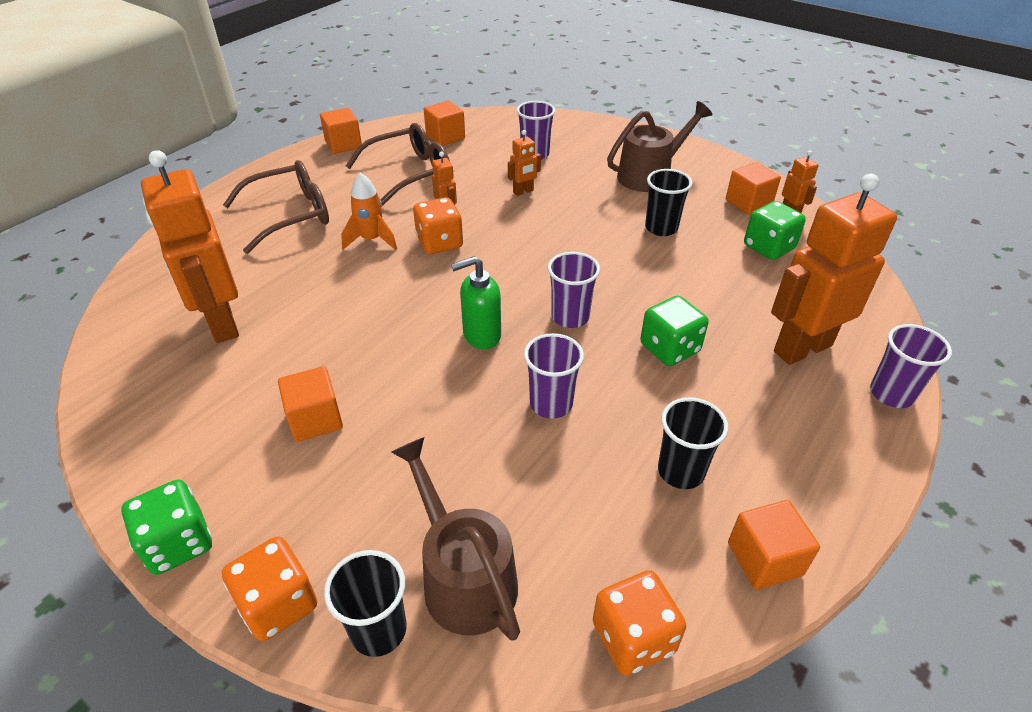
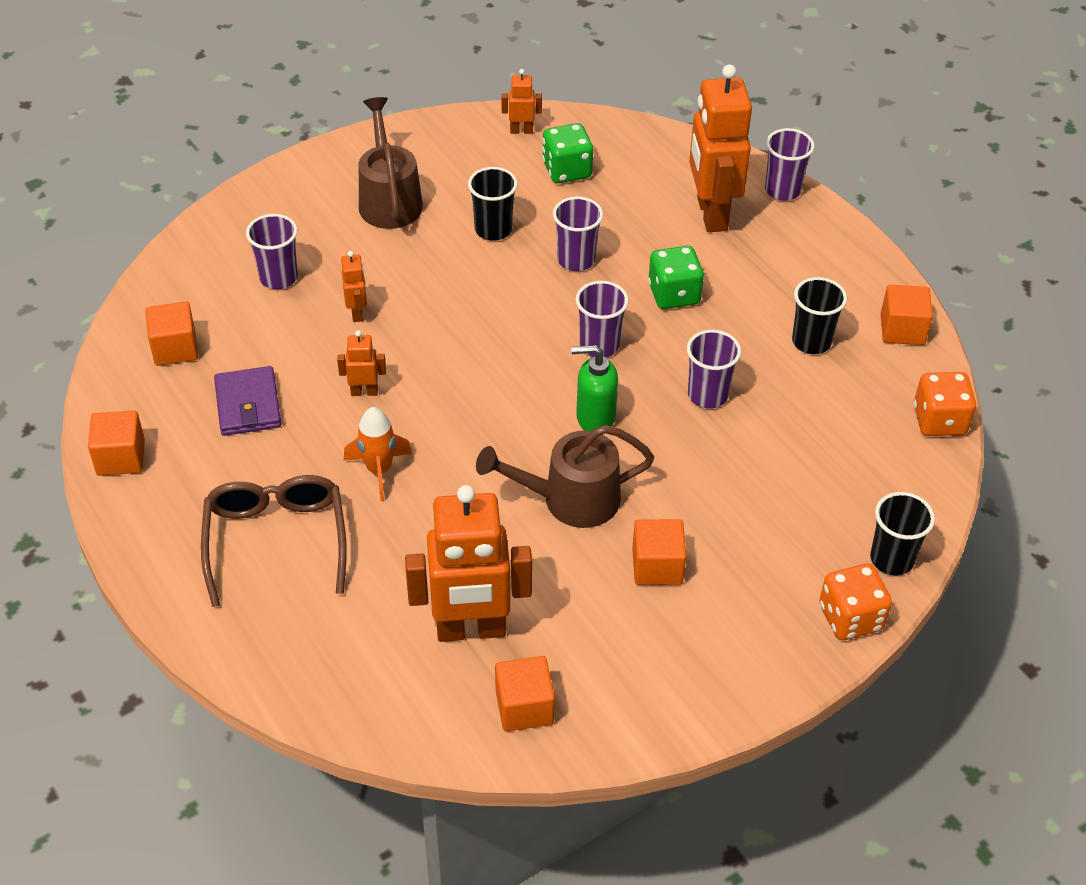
camera: 70 degrees left, 5 degrees up
(178, 543) = (768, 682): green dice -> none
(409, 174) = (248, 405): brown glasses -> purple wallet
(439, 243) = (419, 411): orange dice -> none
(463, 576) = (862, 499): brown watering can -> brown watering can (569, 500)
(481, 335) = (595, 417): green soap dispenser -> green soap dispenser turned 90 degrees clockwise
(664, 279) = (576, 260): none -> purple cup
(748, 203) = (486, 150): orange cube -> orange cube (524, 707)

